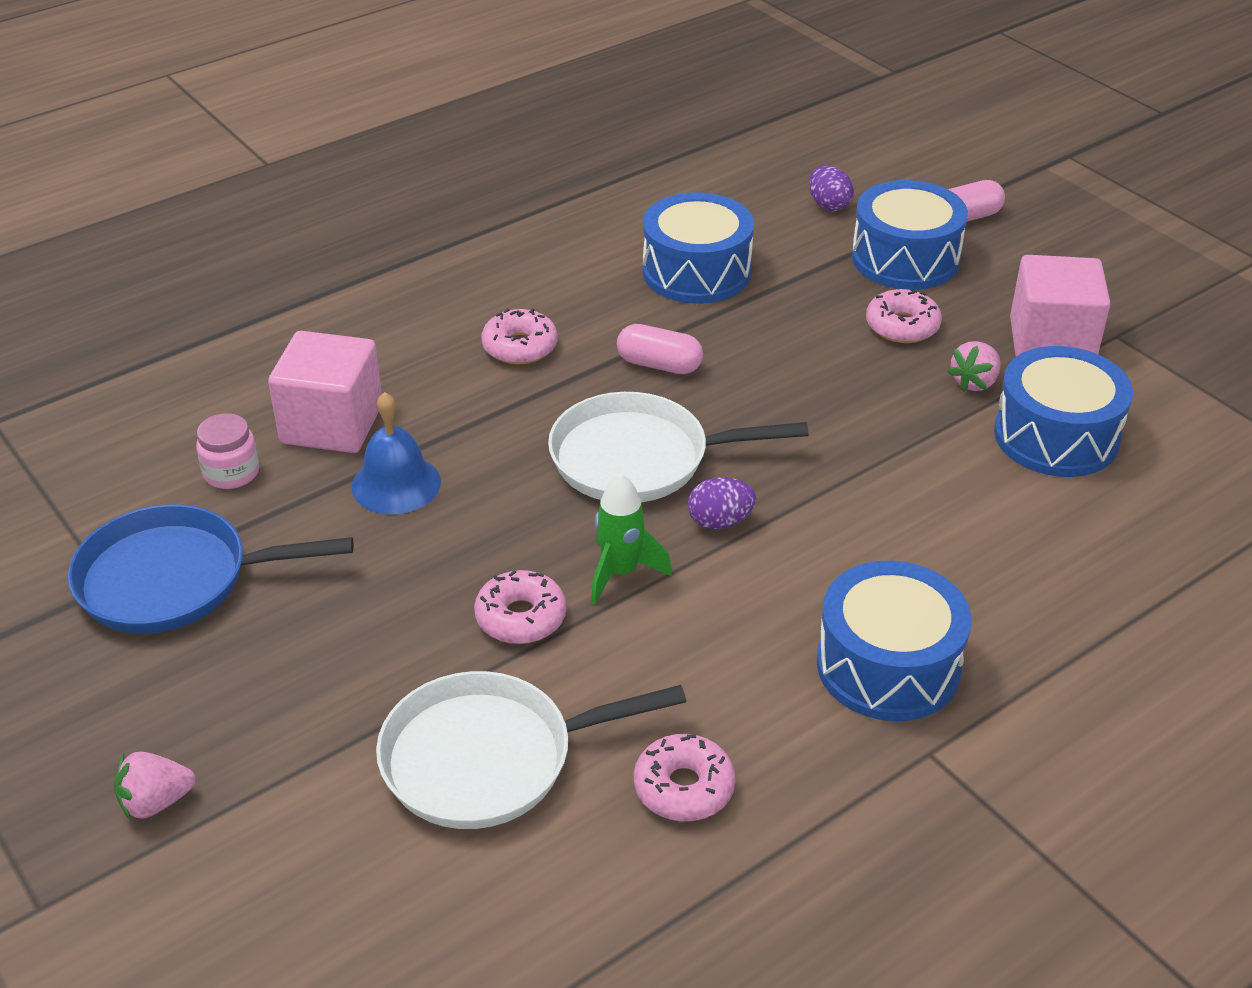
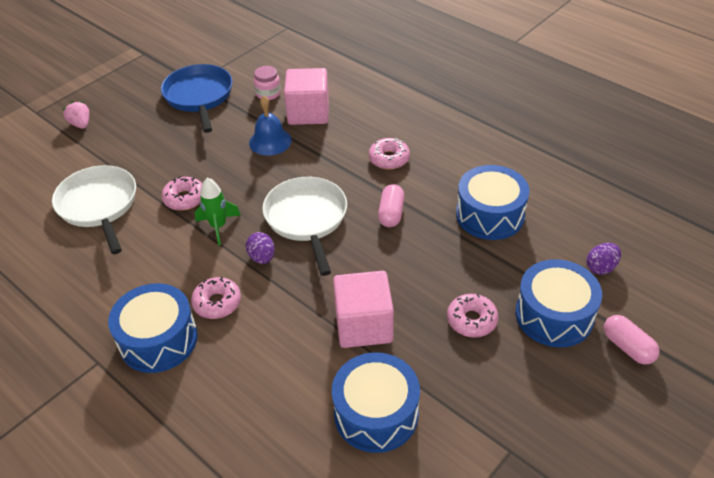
camera: 80 degrees right, 5 degrees up
(683, 788) = (79, 270): pink donut -> pink donut (217, 303)
(974, 382) = (422, 364): pink strawberry -> none
(1051, 342) = (485, 408): pink cube -> pink cube (363, 325)

